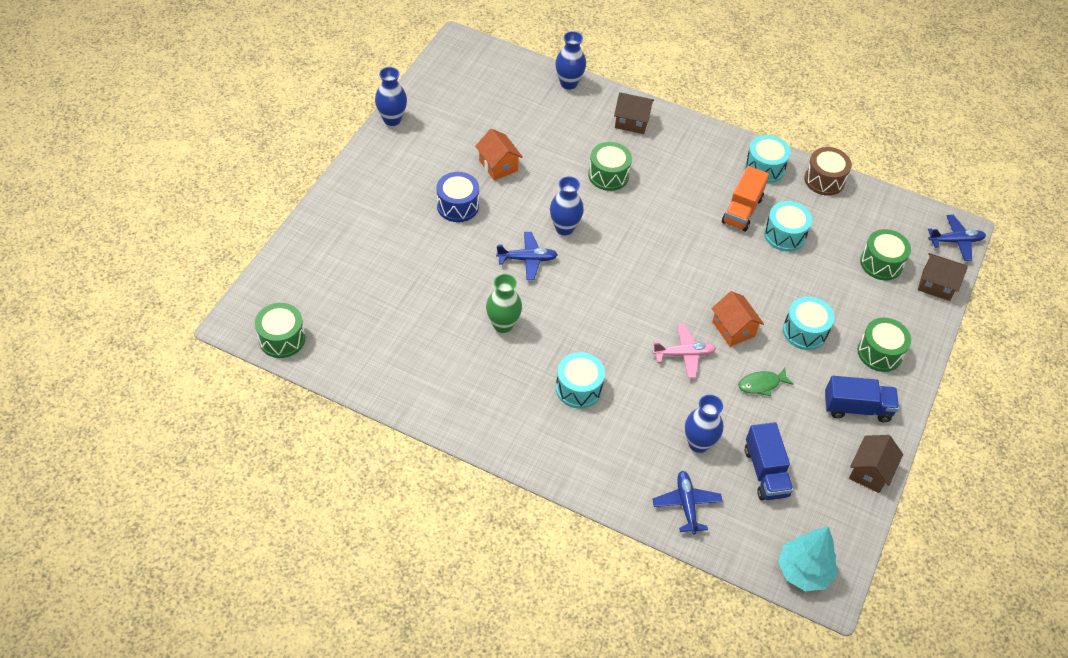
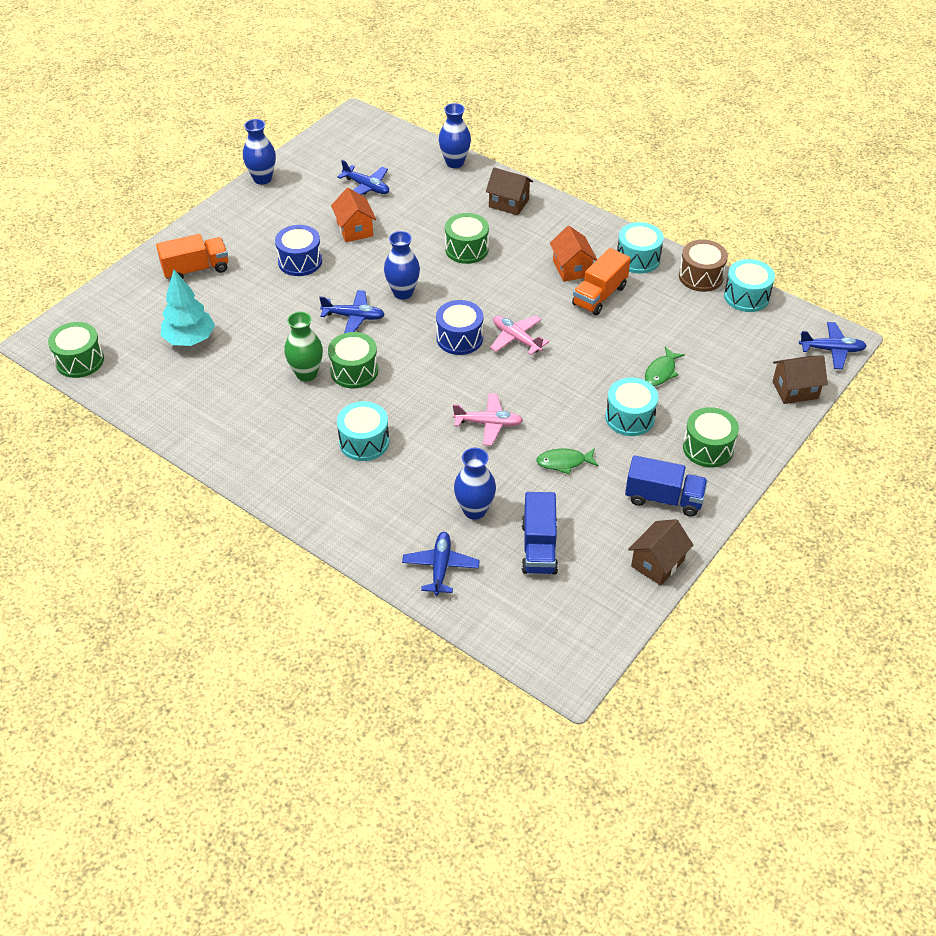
camera: 15 degrees right, 5 degrees down
(361, 226) = (196, 269): none -> orange truck
(494, 118) = (366, 187): none -> blue plane
(631, 270) = (459, 338): none -> blue drum
(682, 264) = (516, 339): none -> pink plane
(733, 329) = (551, 406): orange house -> orange house (571, 268)
(784, 235) = (638, 323): turquoise drum -> turquoise drum (746, 296)
(803, 571) = (548, 651): turquoise tree -> turquoise tree (190, 339)
(818, 282) = (661, 372): none -> green fish
(881, 263) = (738, 362): green drum -> green drum (354, 371)
(936, 285) = (795, 390): brown house -> brown house turned 45 degrees counterclockwise

